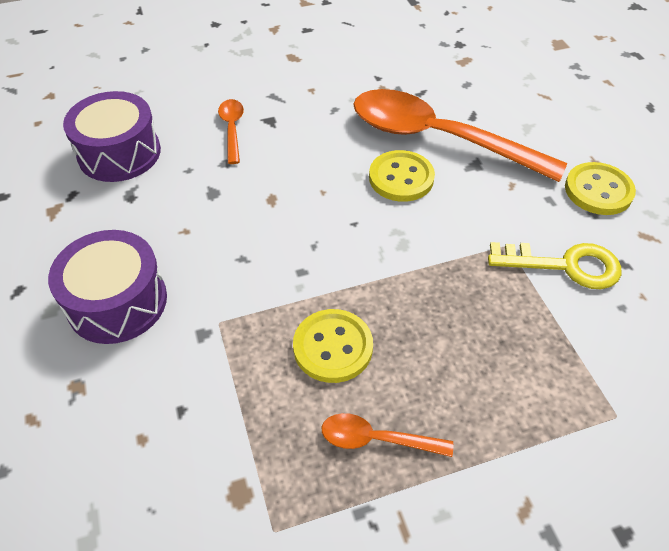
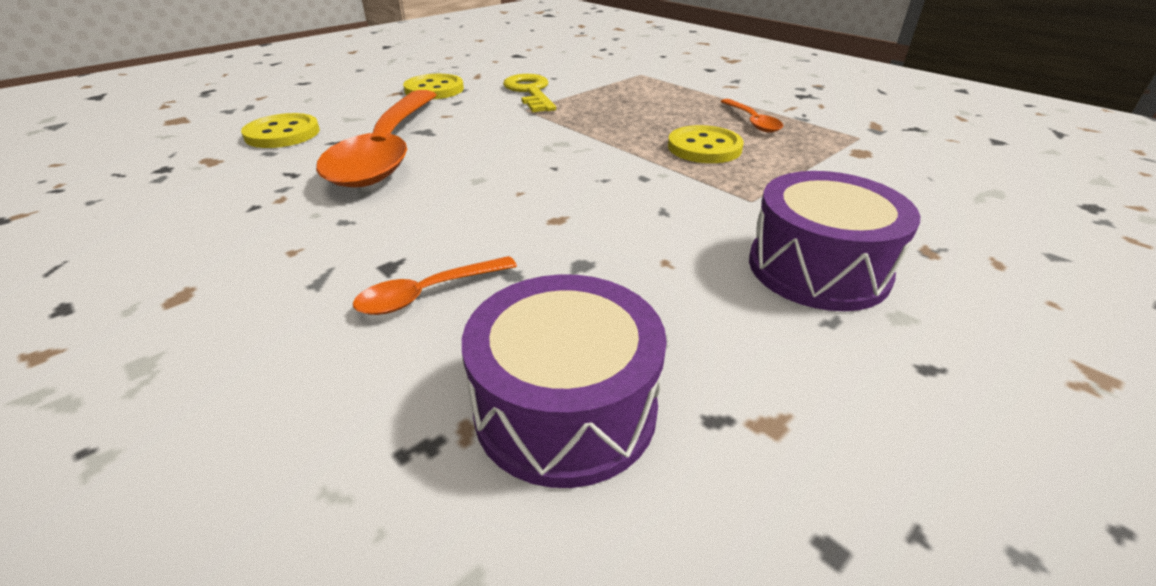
camera: 115 degrees left, 15 degrees down
(401, 178) = (467, 157): yellow button -> yellow button (282, 134)

